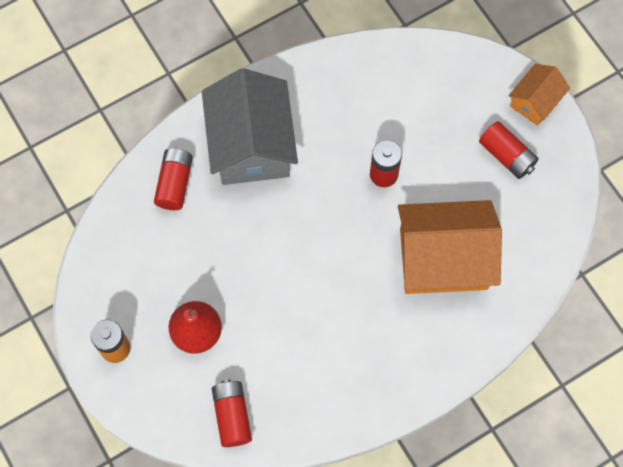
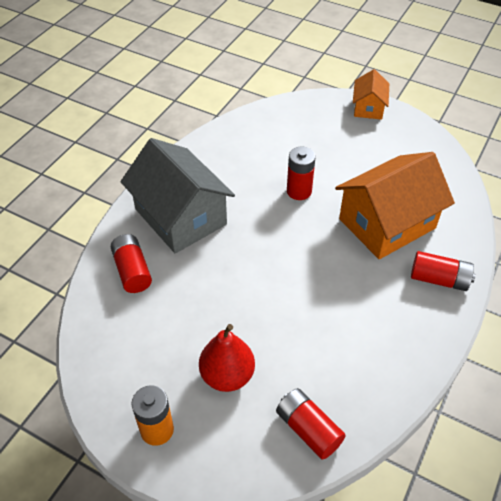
camera: 30 degrees left, 20 degrees down
(506, 156) = (376, 144): red battery -> red battery (439, 279)

